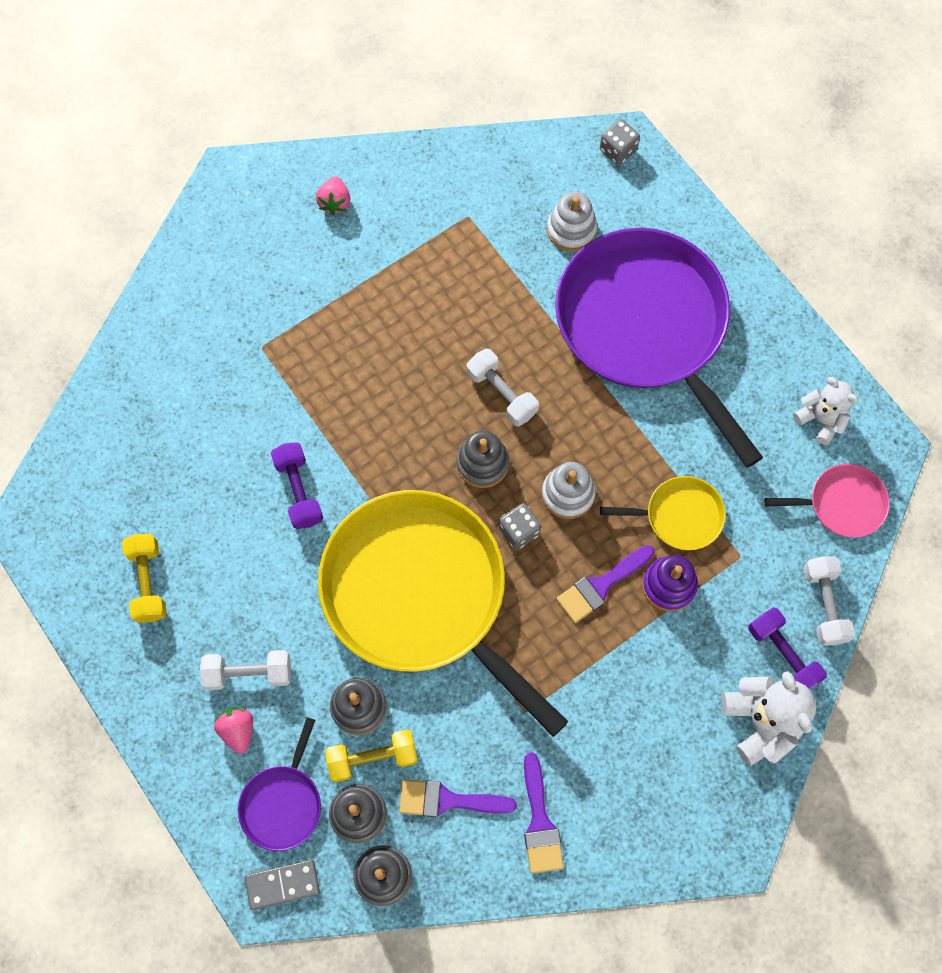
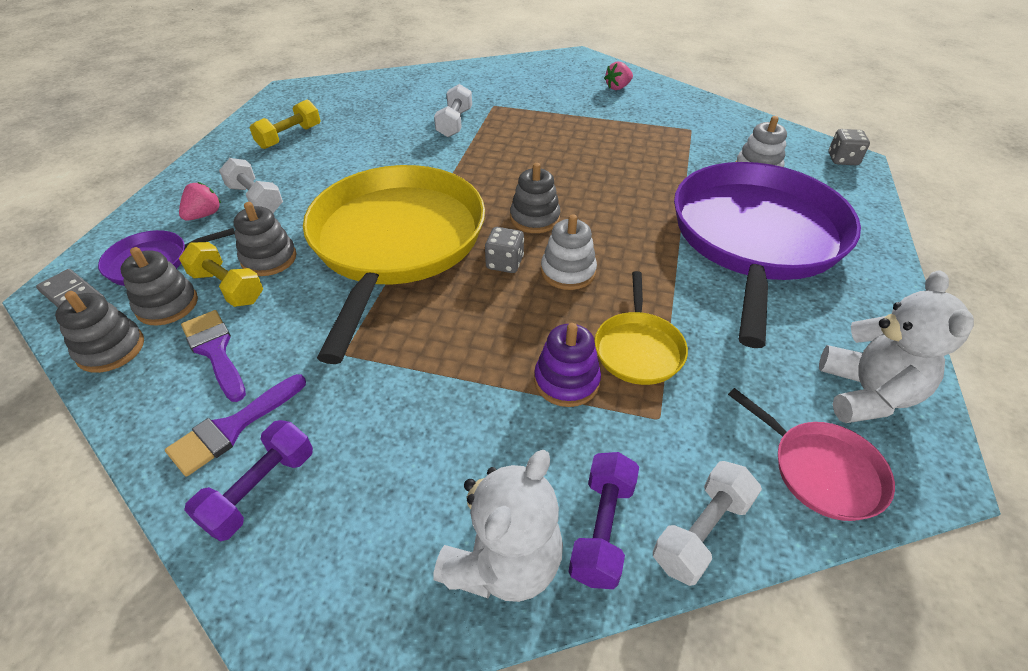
camera: 50 degrees right, 25 degrees down
(299, 491) = (415, 158): purple dumbbell -> purple dumbbell (260, 490)
(502, 393) = (598, 200): white dumbbell -> white dumbbell (454, 123)
(601, 586) = (513, 335): purple brush -> none
(679, 516) = (638, 348): yellow pan -> yellow pan turned 45 degrees clockwise
(820, 419) = (866, 394): white teddy bear -> white teddy bear, size x1.52

